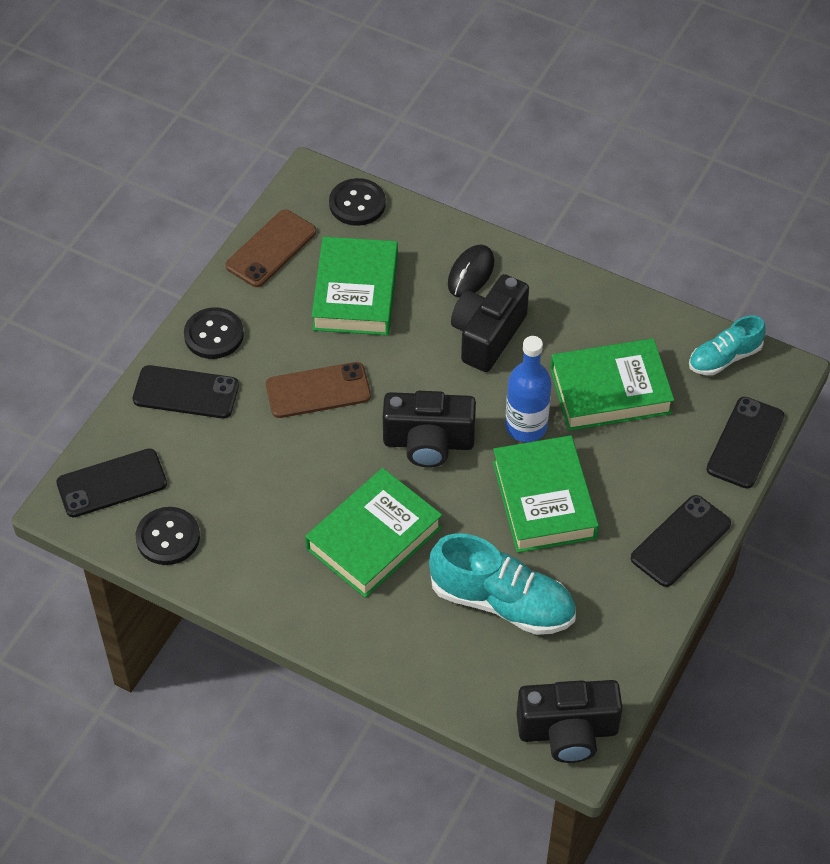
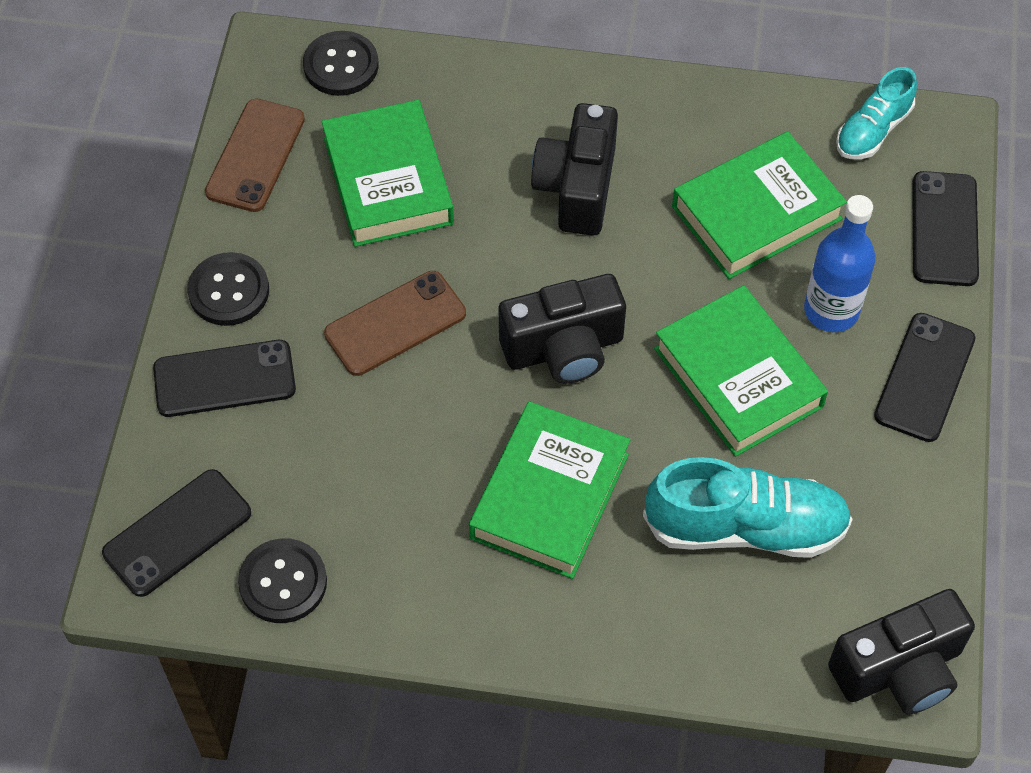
camera: 20 degrees left, 5 degrees up
(471, 273) = (522, 114): black mouse -> none
(526, 426) = (675, 290): blue bottle -> blue bottle (831, 310)

